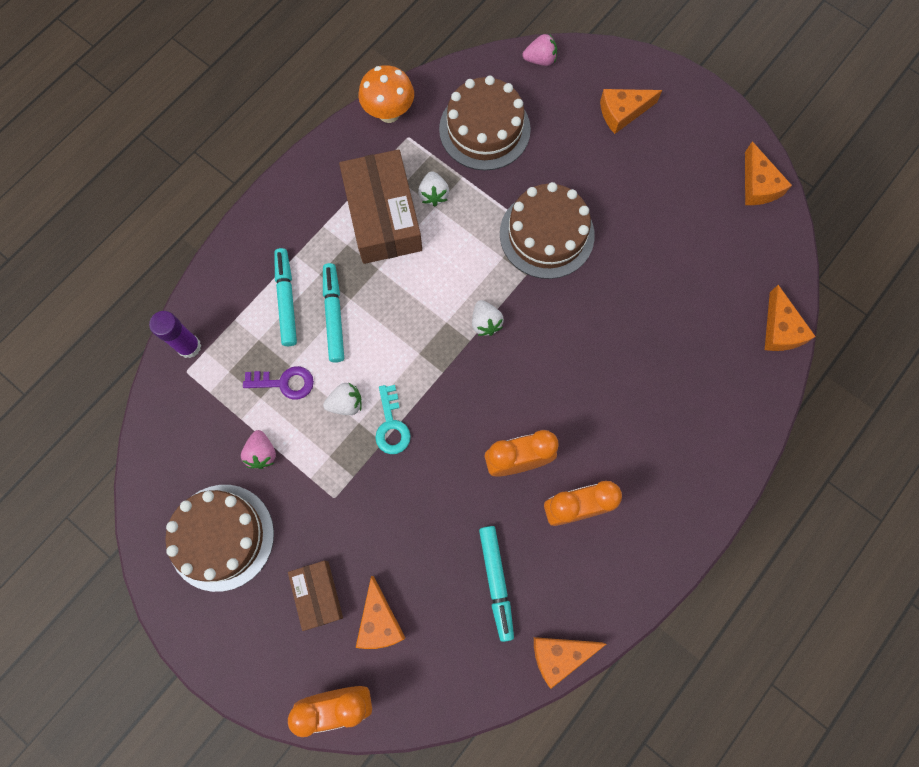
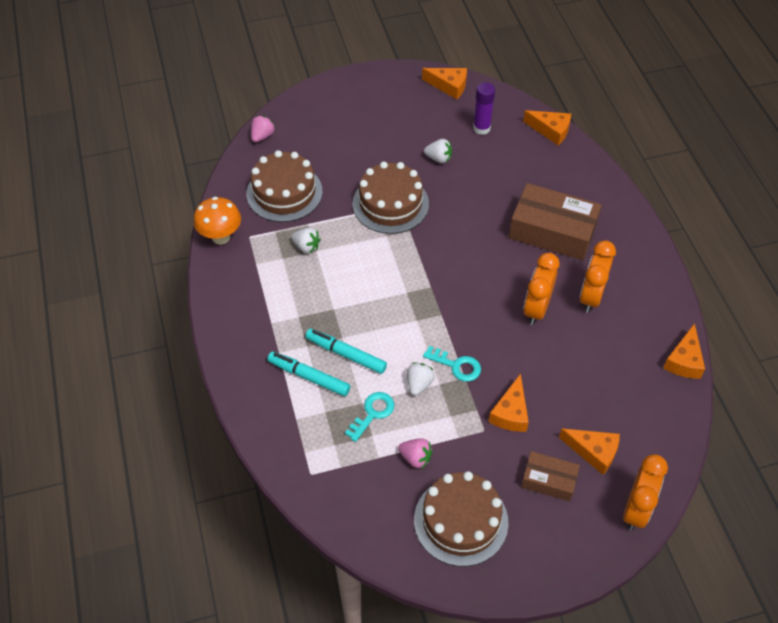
camera: 55 degrees left, 20 degrees down
(189, 346) = (292, 461): purple glue stick -> purple glue stick (481, 128)
(285, 382) = (372, 413): purple key -> turquoise key
(383, 216) = (296, 284): brown box -> brown box (552, 231)
(485, 323) = (425, 271): white strawberry -> white strawberry (438, 158)
(496, 582) = (612, 368): turquoise marker -> none
(622, 112) = (340, 118): orange cheese -> orange cheese (511, 413)

